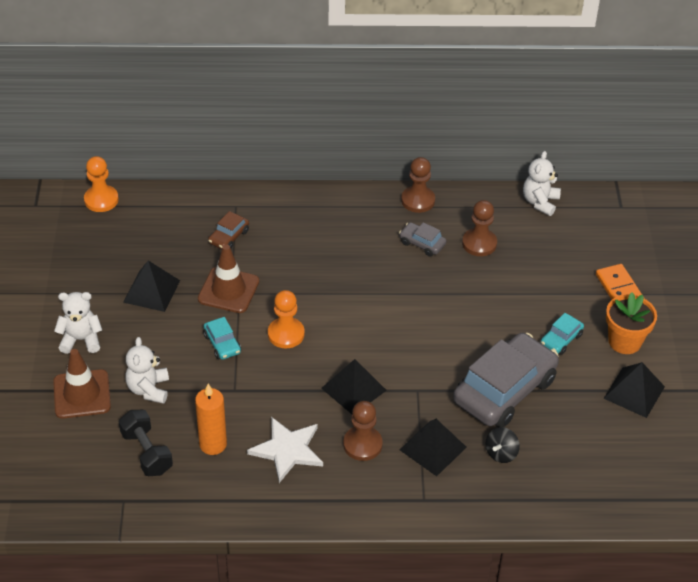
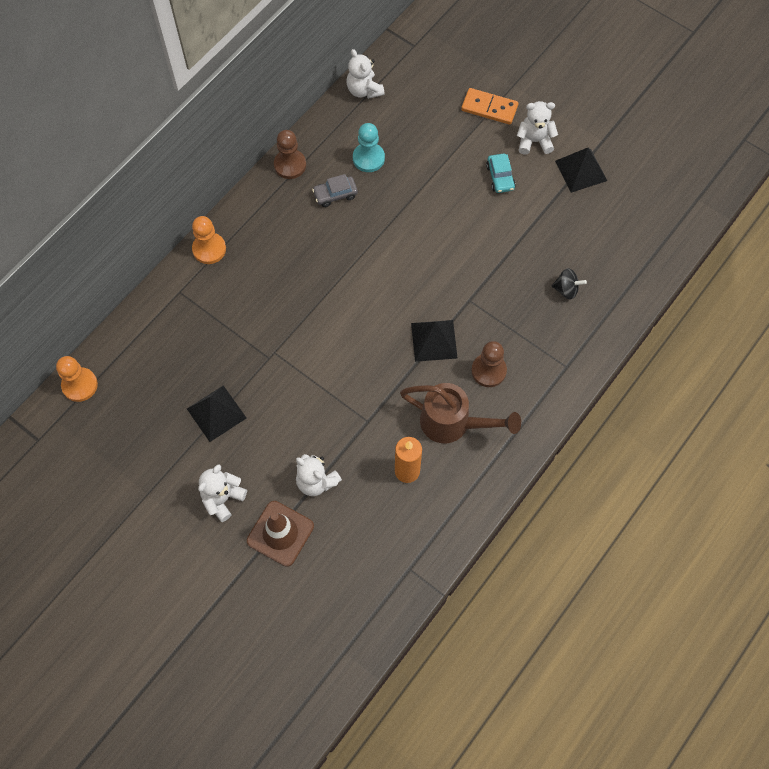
camera: 50 degrees left, 20 degrees up
(147, 452) = (377, 522): black dumbbell -> none
(222, 344) = (315, 399): turquoise car -> none
(228, 290) = (264, 357): brown traffic cone -> none
(229, 237) = (208, 319): brown car -> none
(286, 334) = (343, 348): orange pawn -> orange pawn (209, 249)
(287, 450) = (453, 423): white star -> brown watering can
(433, 448) = (528, 328): black pyramid -> none
(479, 243) = (368, 158): brown pawn -> turquoise pawn
(501, 453) = (566, 289): black spinning top -> black spinning top turned 60 degrees counterclockwise
(504, 390) = (515, 246): grey car -> none
(624, 341) = (534, 141): orange flower pot -> white teddy bear

